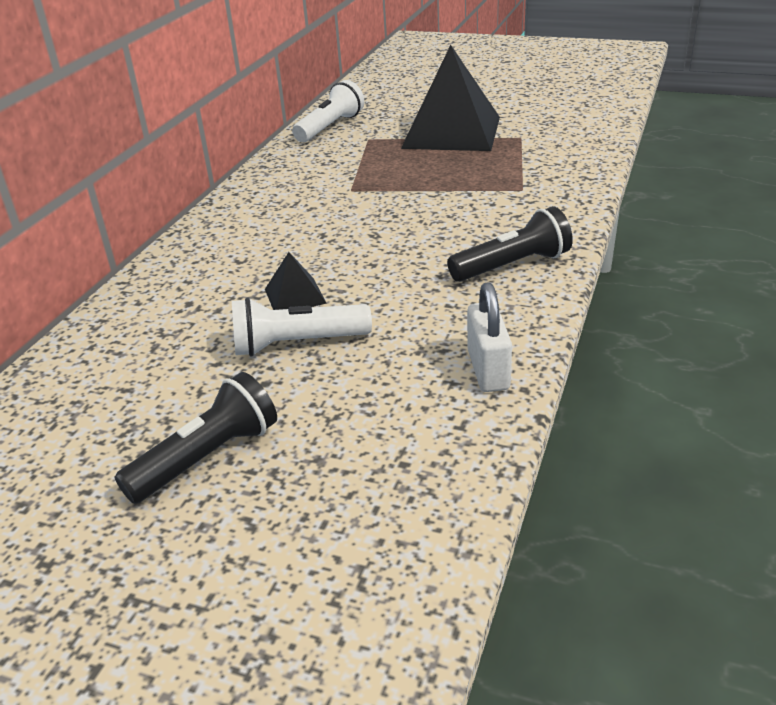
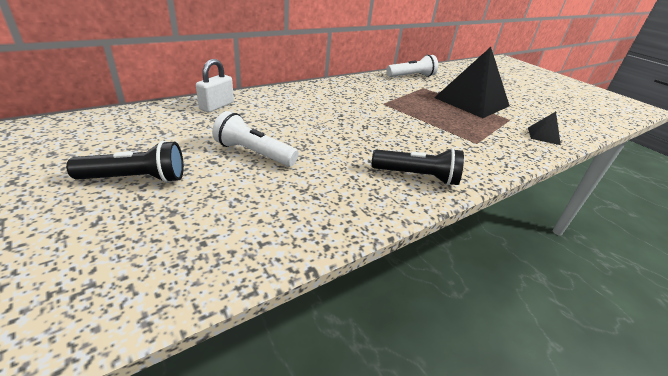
camera: 30 degrees right, 0 degrees up
(295, 296) = (287, 133): black pyramid -> black pyramid (543, 136)
(488, 370) = (322, 222): white padlock -> white padlock (217, 106)

